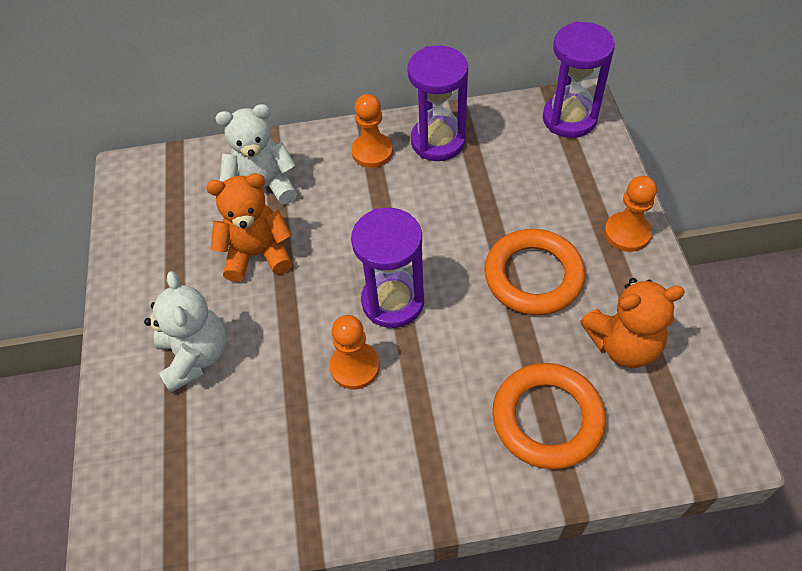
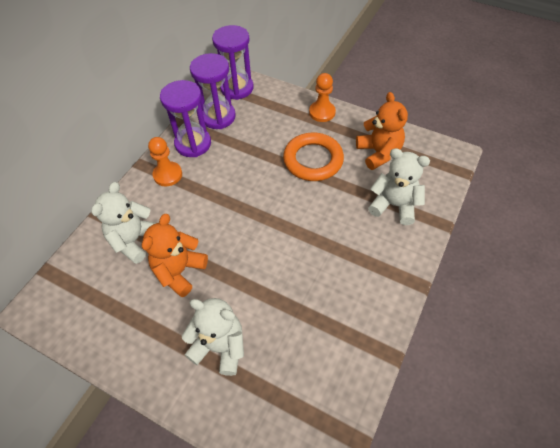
camera: 55 degrees left, 0 degrees up
(355, 366) = (298, 267): orange pawn -> none
(393, 301) = (274, 225): purple hourglass -> purple hourglass (218, 117)
(547, 419) = (394, 205): orange ring -> white teddy bear
(623, 344) = (378, 153): orange teddy bear -> orange teddy bear turned 45 degrees counterclockwise

